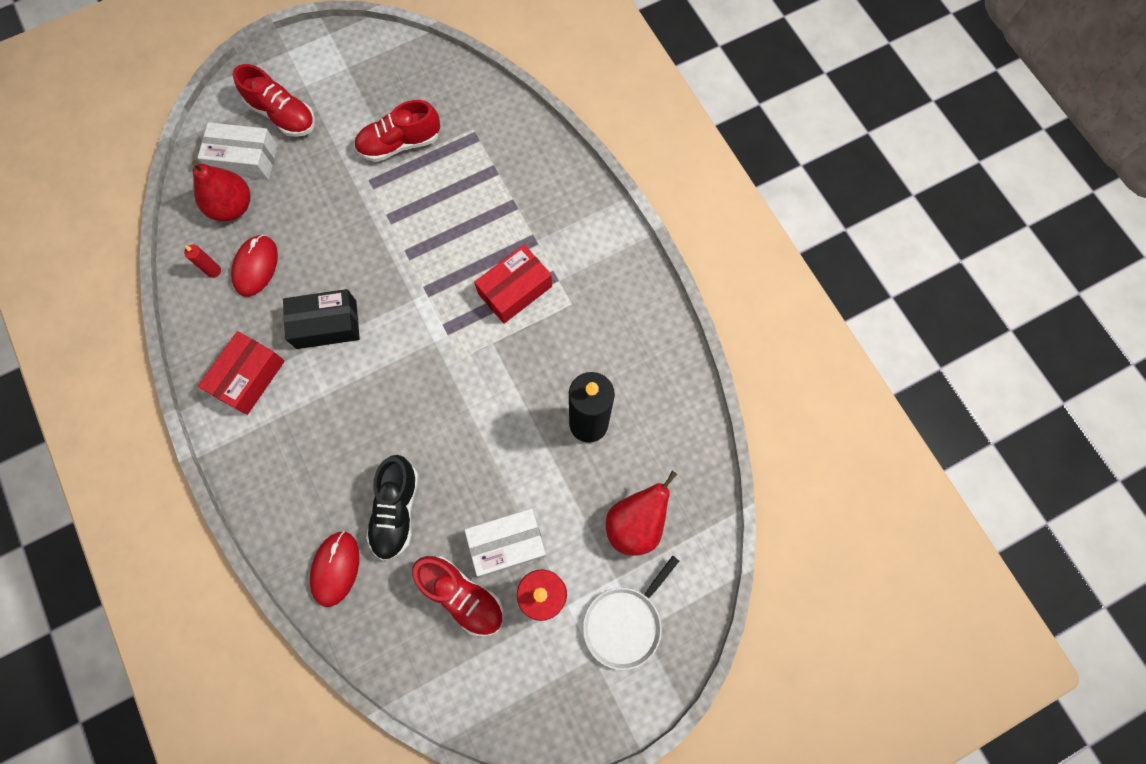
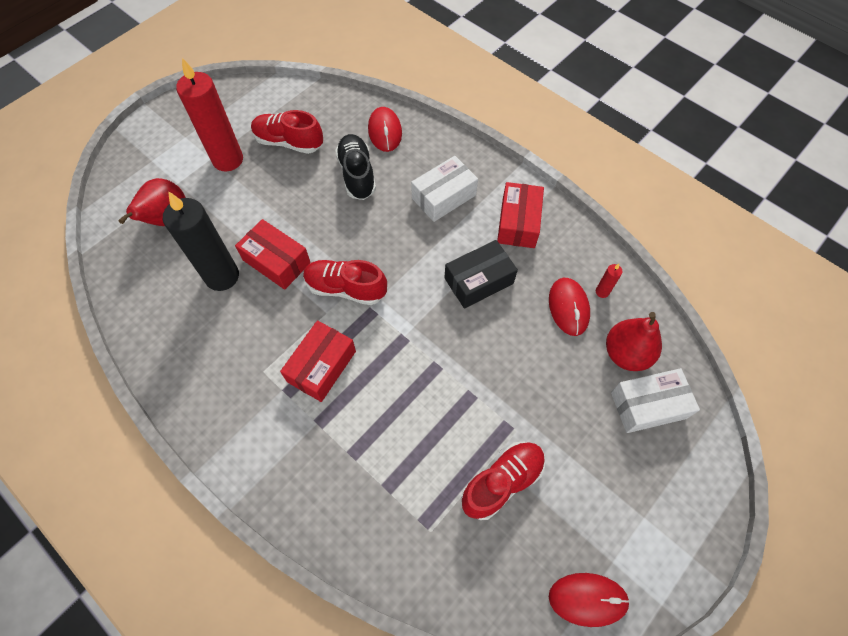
camera: 160 degrees right, 10 degrees down
(283, 115) = (643, 470): red shoe -> red shoe (346, 288)
(379, 52) = (587, 599): none -> red mouse
(507, 544) = (265, 179): white box -> white box (443, 196)
(526, 422) = (276, 261): none -> red box
(625, 623) = (166, 160): white pan -> none

